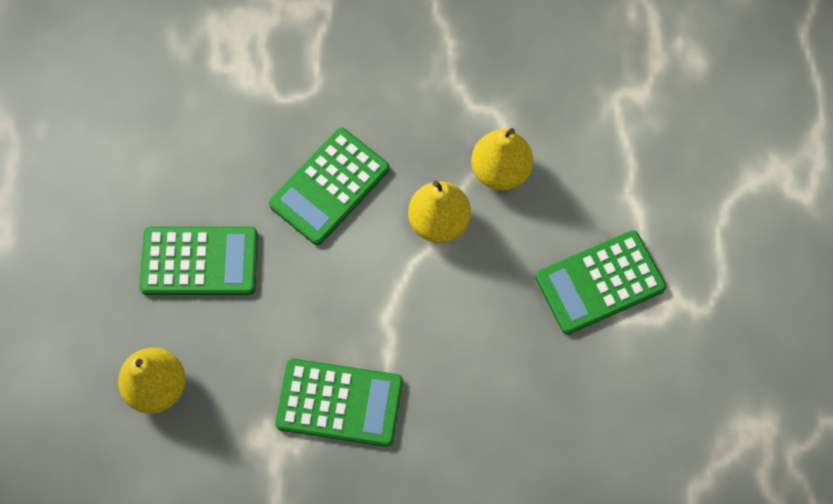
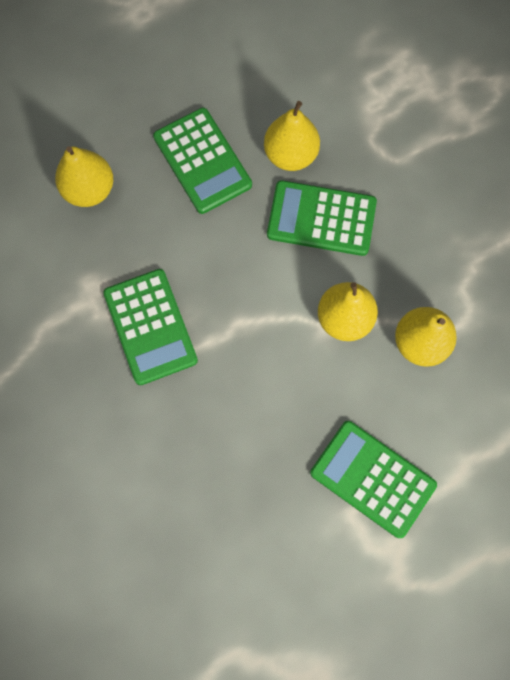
camera: 60 degrees right, 5 degrees up
(247, 177) = (290, 155): none -> yellow pear

